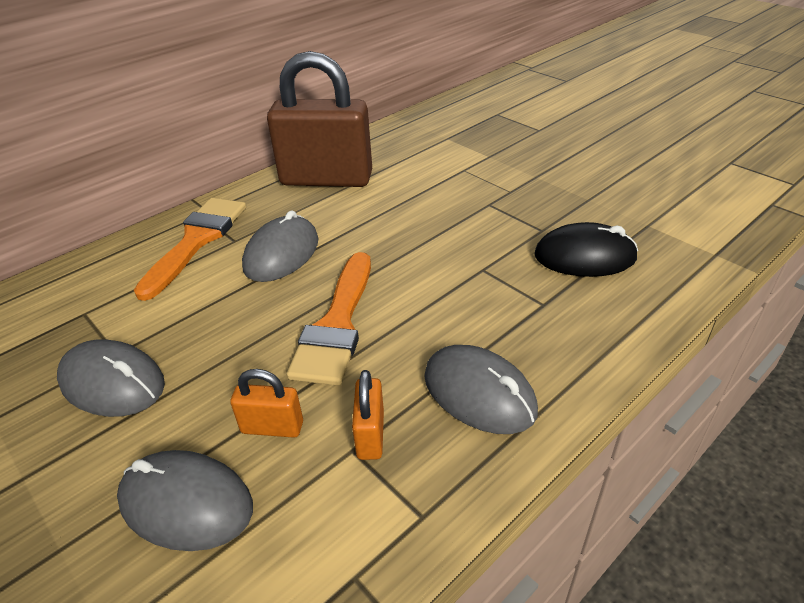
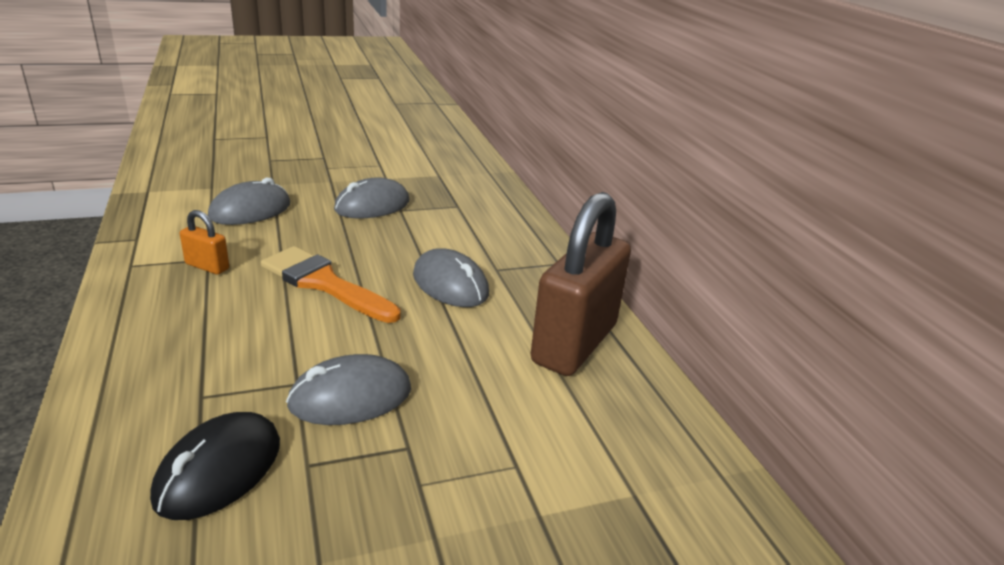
camera: 110 degrees right, 10 degrees down
(197, 241) = (512, 253): orange brush -> none
(272, 427) = (264, 240): orange padlock -> none
(479, 393) = (170, 316): grey mouse -> grey mouse (350, 397)

